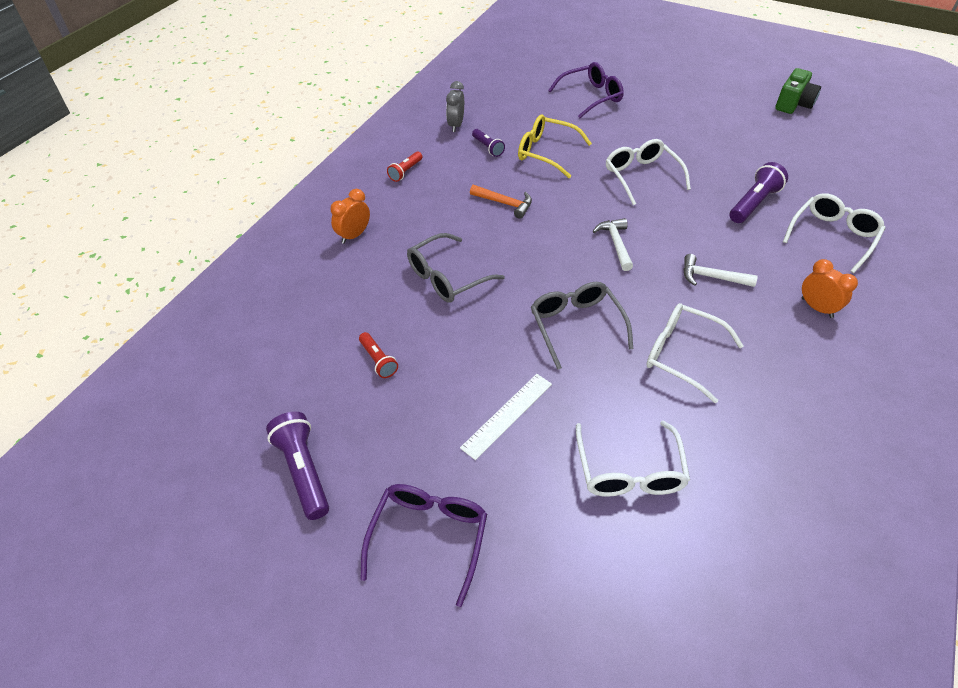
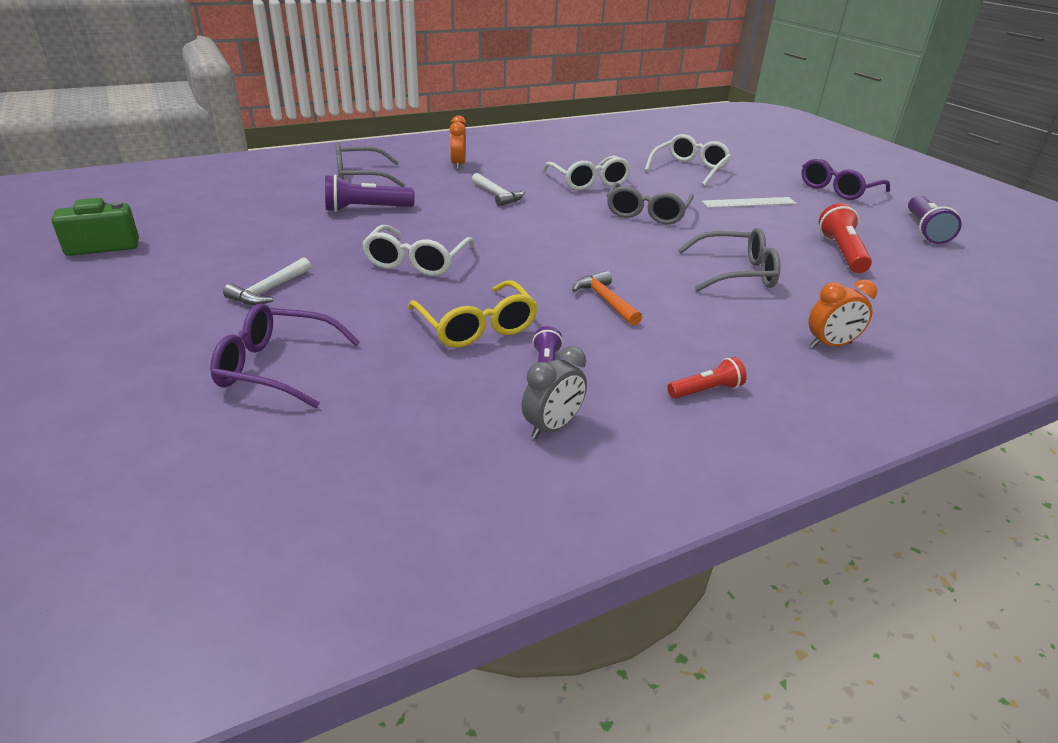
camera: 145 degrees left, 15 degrees down
(378, 360) = (842, 253): red flashlight -> red flashlight, size x1.67
(615, 244) = (538, 234): white hammer -> white hammer (269, 290)
(832, 236) = (360, 177): white glasses -> grey glasses

